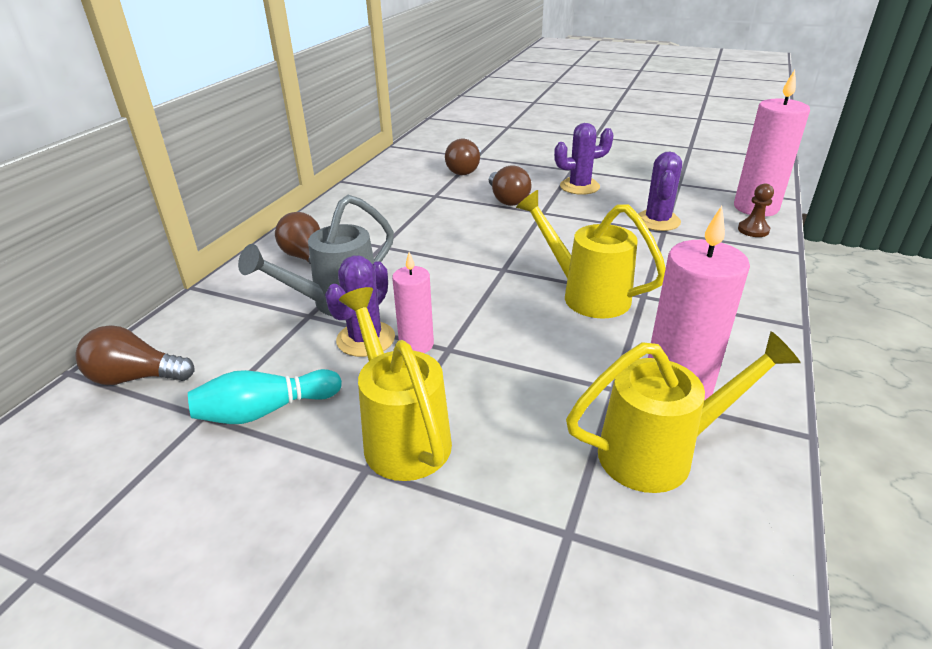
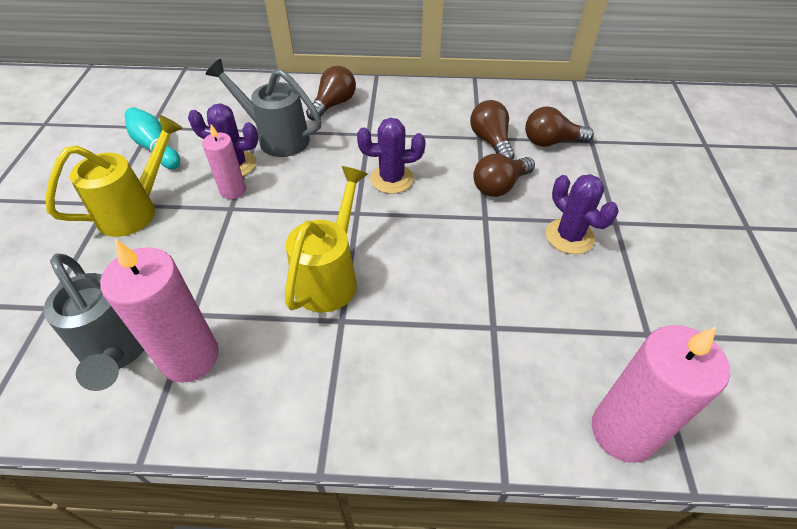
camera: 70 degrees right, 15 degrees up
(136, 377) = (182, 91): brown light bulb -> brown light bulb (491, 141)
(657, 221) = (516, 319): purple cactus -> purple cactus (392, 179)
(661, 453) = (117, 352): yellow watering can -> grey watering can
(753, 230) = (545, 426): brown pawn -> none

